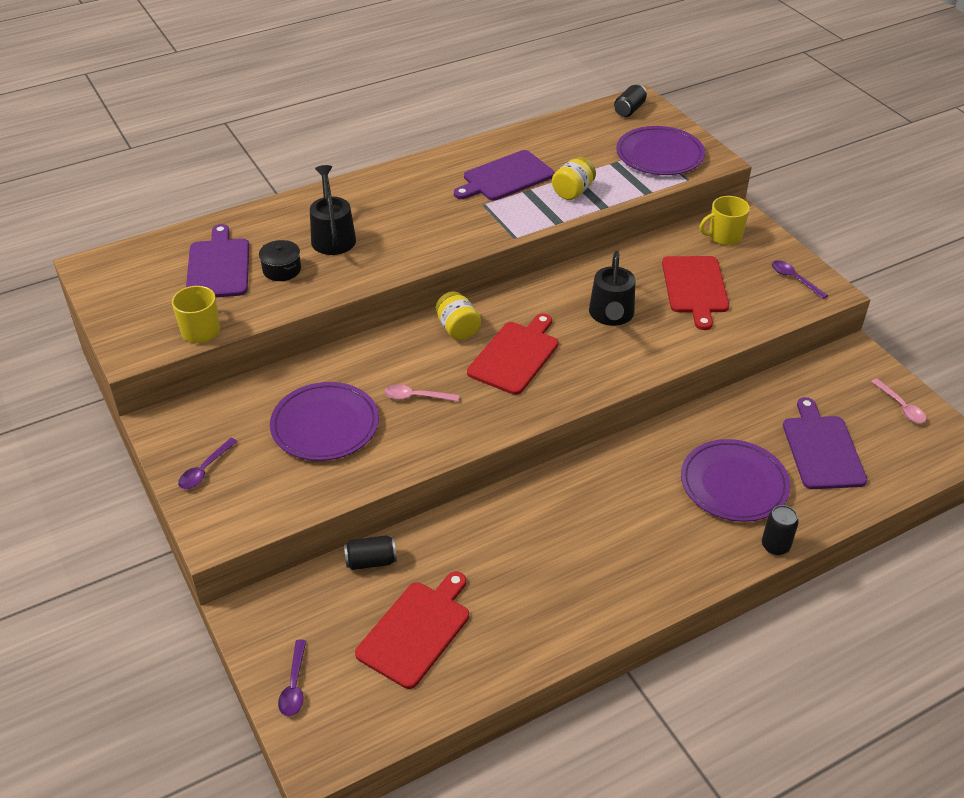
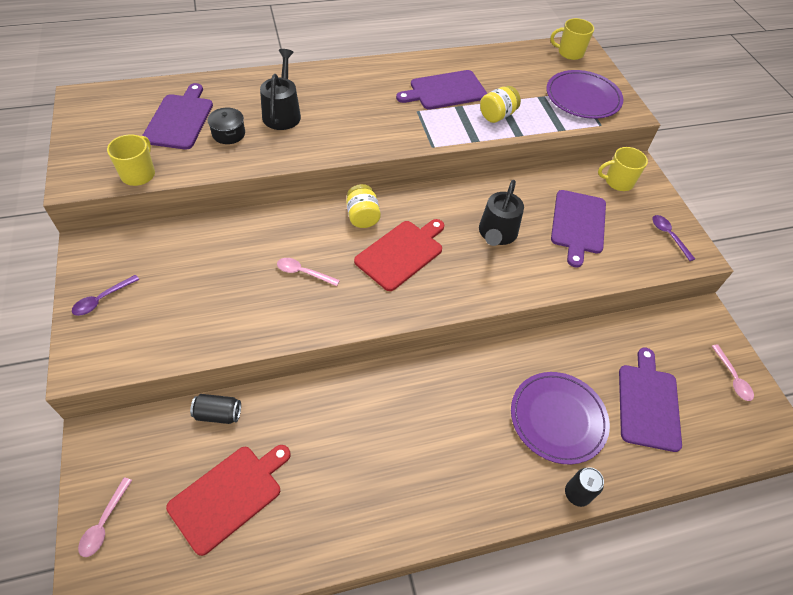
camera: 10 degrees right, 10 degrees up
(294, 685) = (104, 523): purple spoon -> pink spoon
(325, 425) = (217, 281): purple plate -> none
(629, 110) = (570, 53): black can -> yellow mug
(695, 287) = (578, 224): red cutting board -> purple cutting board

